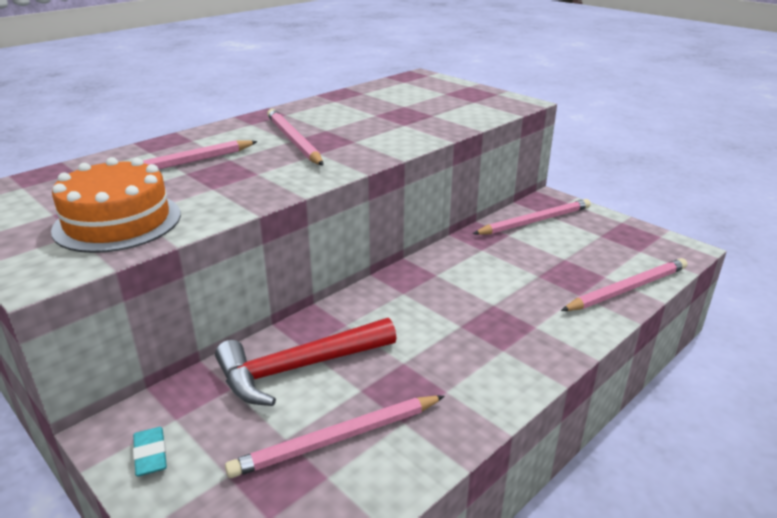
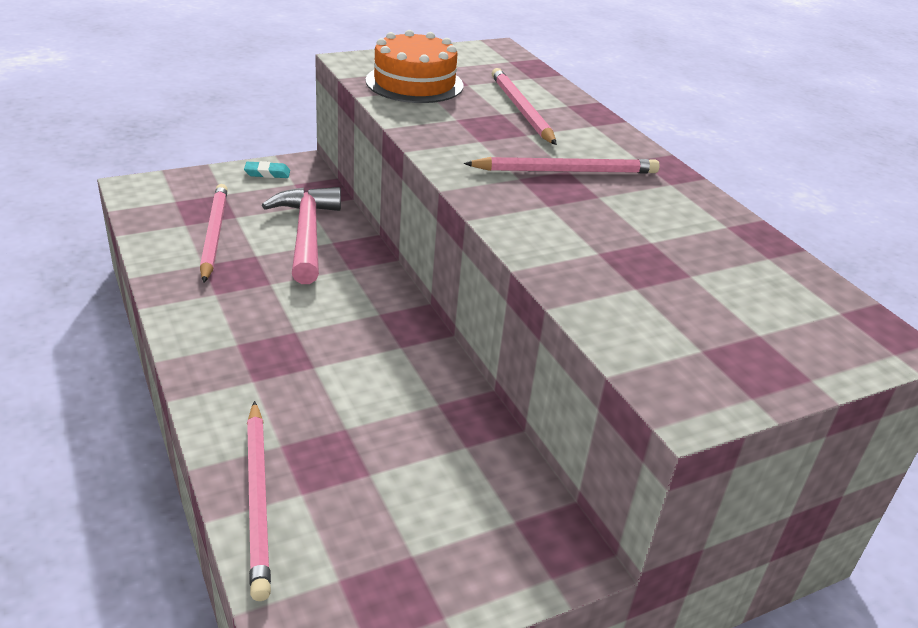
camera: 105 degrees right, 5 degrees up
(299, 368) = (306, 234): red hammer -> pink hammer
(534, 221) = (495, 494): pink pencil -> none

